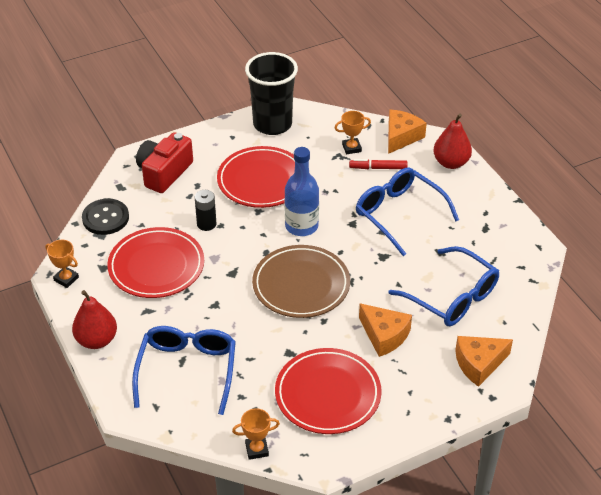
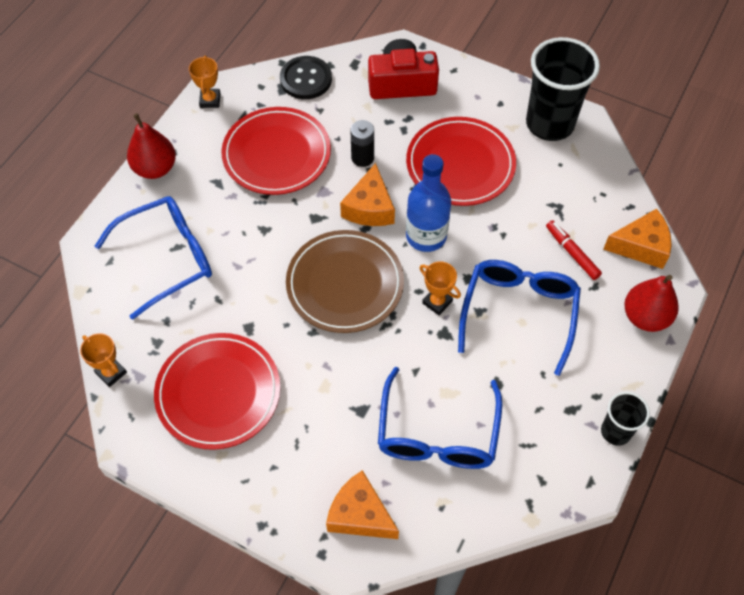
camera: 55 degrees right, 15 degrees up
(351, 148) = (580, 211): orange trophy -> orange trophy (437, 302)
(384, 335) = (332, 399): orange cheese -> orange cheese (369, 208)
(515, 217) = (615, 431): none -> black cup

